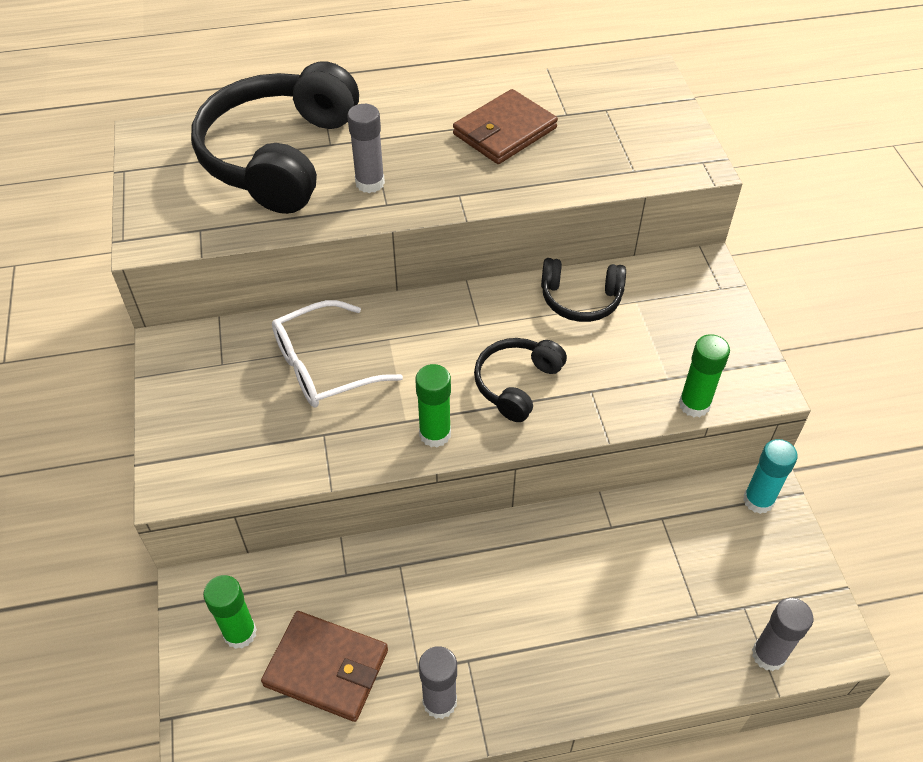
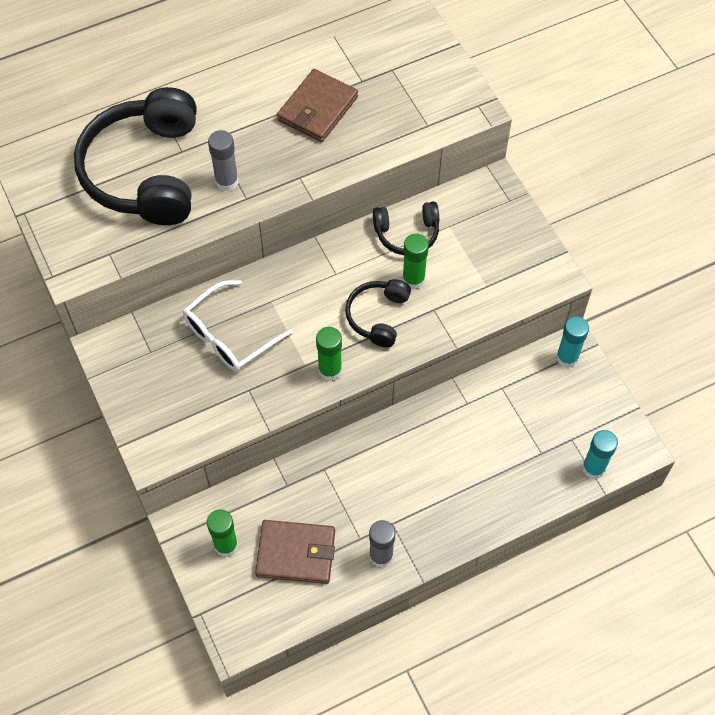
camera: 15 degrees left, 10 degrees up
(694, 404) = (510, 303): green glue stick -> green glue stick (413, 279)
(768, 655) = (593, 468): grey glue stick -> turquoise glue stick

